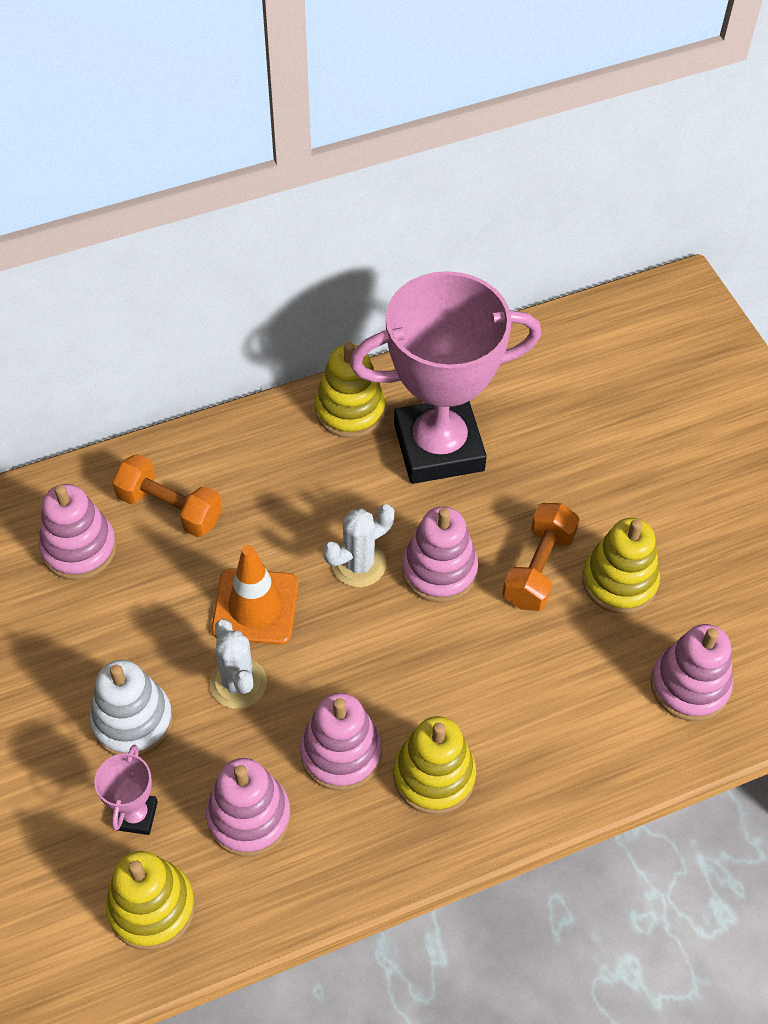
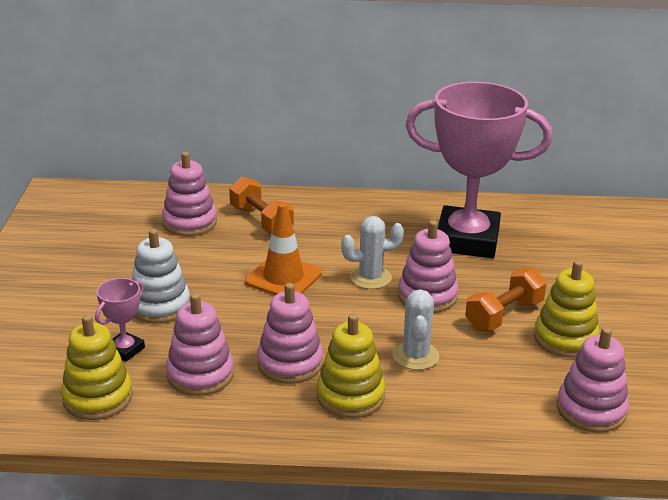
camera: 25 degrees right, 25 degrees down
(238, 683) = (244, 309): white cactus -> white cactus (415, 356)
(350, 410) = (415, 209): yellow stacking toy -> none

